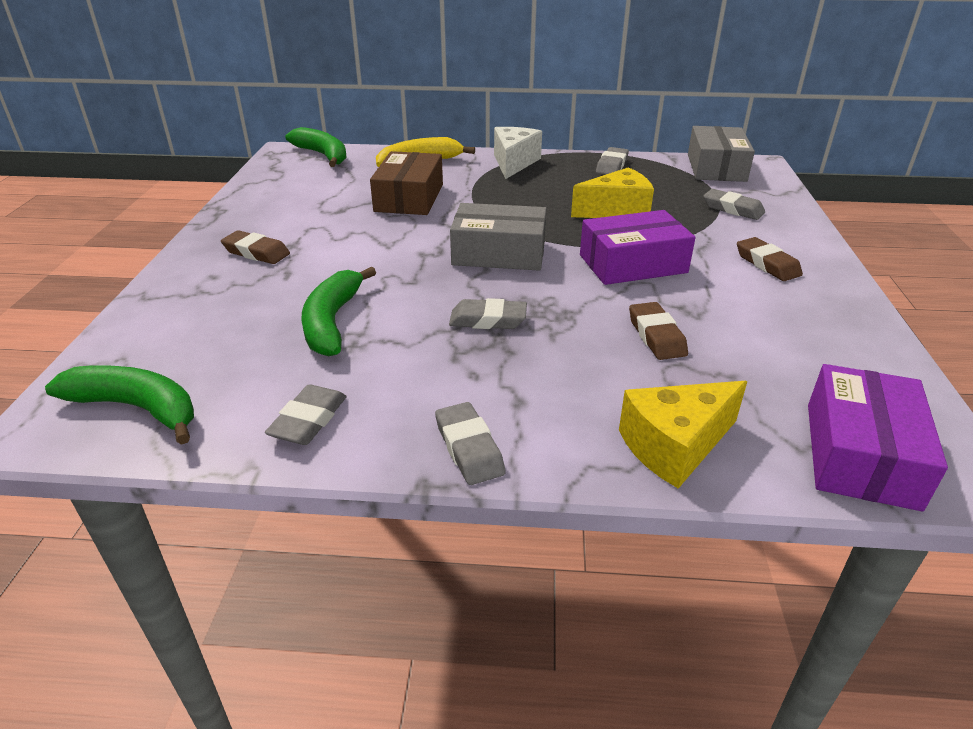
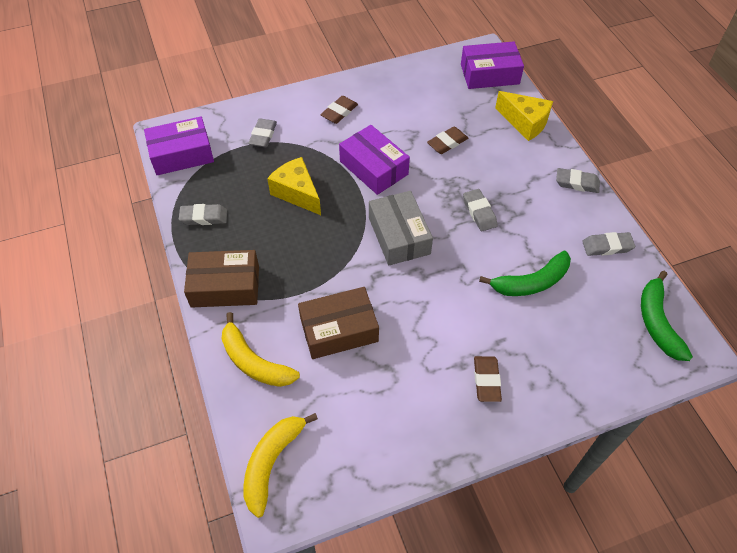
camera: 115 degrees left, 20 degrees up
(323, 155) = (272, 462): green banana -> yellow banana
(469, 448) = (577, 183): grey eraser -> grey eraser turned 60 degrees clockwise
(514, 163) = (225, 286): white cheese -> brown box
(716, 167) = (182, 154): grey box -> purple box

